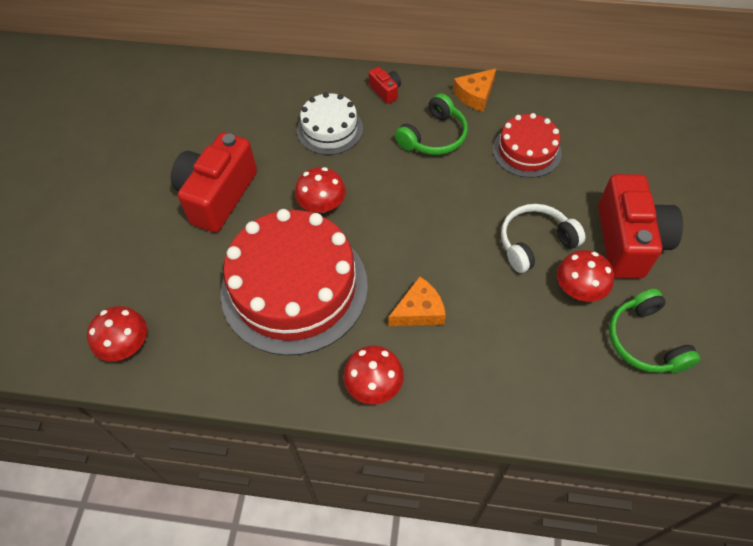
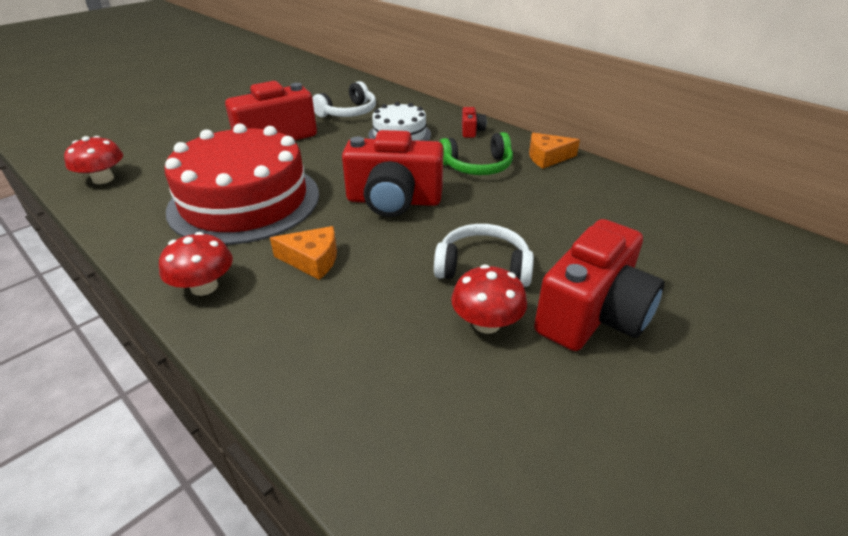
camera: 35 degrees right, 20 degrees down
(247, 122) = (348, 112): none -> white headphones
(322, 204) = (334, 168): red mushroom -> none
(411, 215) = (394, 201): none -> red camera
(526, 151) = (555, 205): red cake -> none
(645, 341) = (512, 411): green headphones -> none

